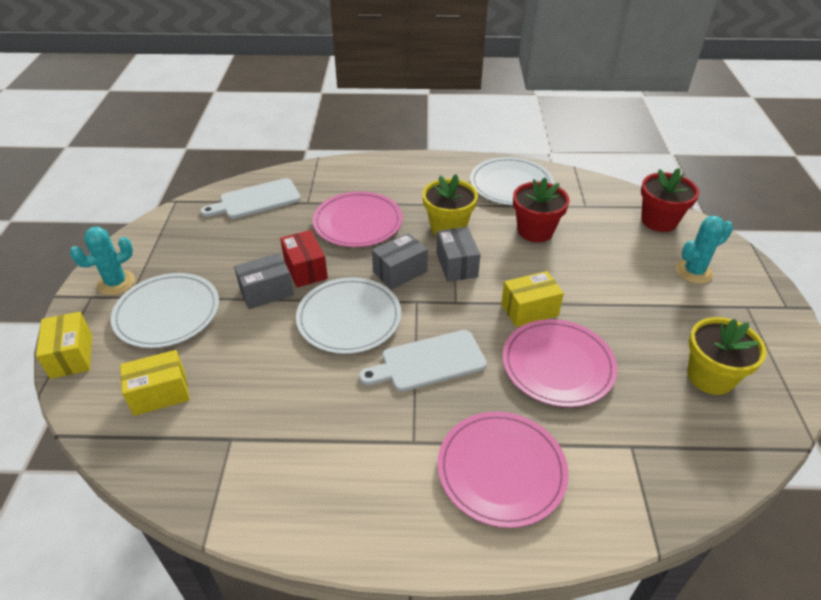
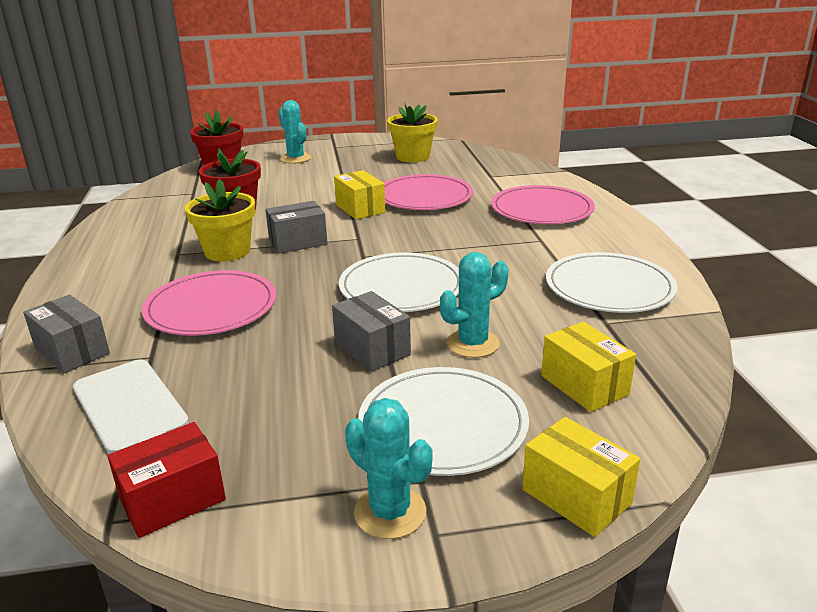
camera: 100 degrees left, 15 degrees down
(71, 356) = (576, 496): yellow box -> yellow box turned 75 degrees clockwise
(245, 344) = (473, 343): none -> turquoise cactus
(305, 269) = (319, 328): red box -> red box (173, 500)
(400, 272) = (315, 269): grey box -> grey box (72, 351)
(428, 362) = (447, 242): white cutting board -> none
(511, 184) = (141, 226): white plate -> white plate (609, 287)

